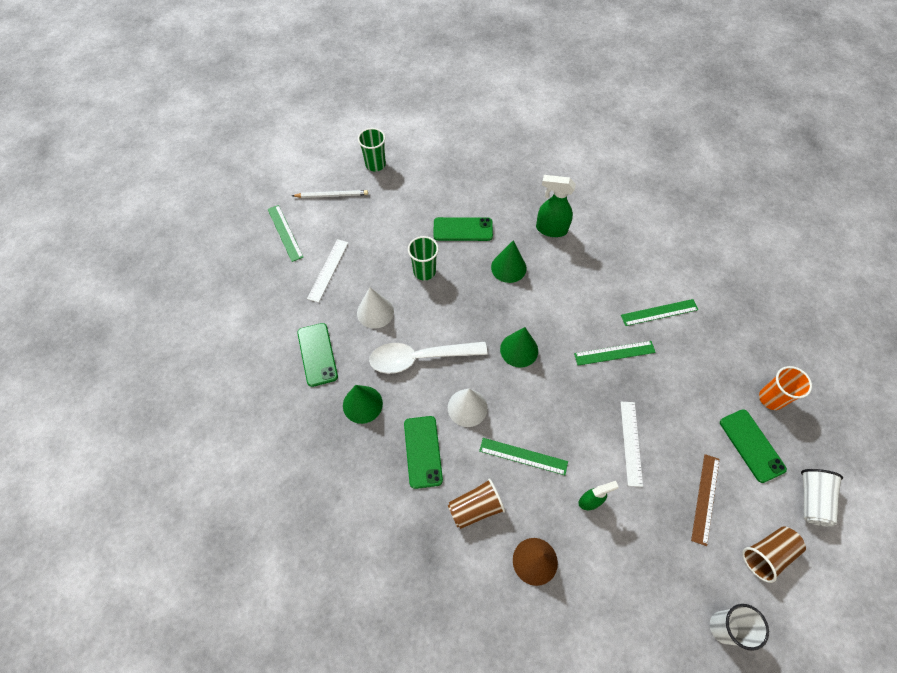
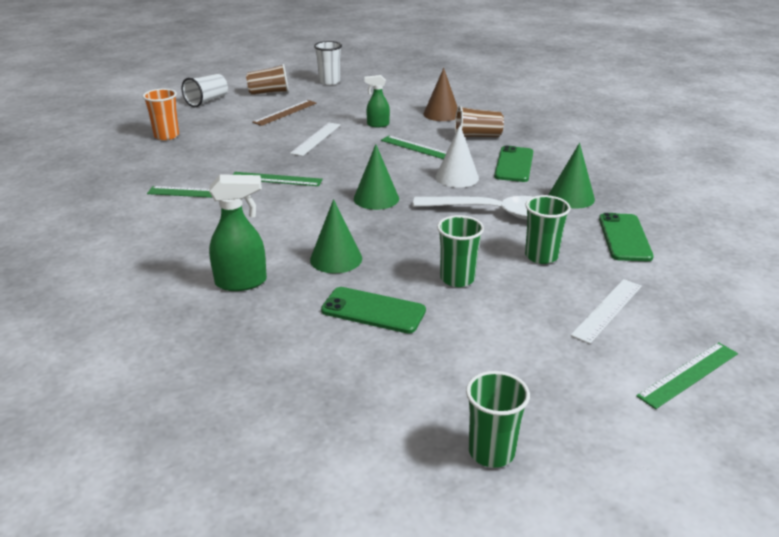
camera: 160 degrees left, 30 degrees down
(285, 232) = (688, 374): green ruler -> green ruler turned 60 degrees clockwise
(331, 195) = (595, 414): white pencil -> none
(375, 312) = (541, 256): white cone -> green cup
(551, 229) = (242, 282): green spray bottle -> green spray bottle turned 45 degrees counterclockwise
(751, 445) = (217, 123): green phone -> none

